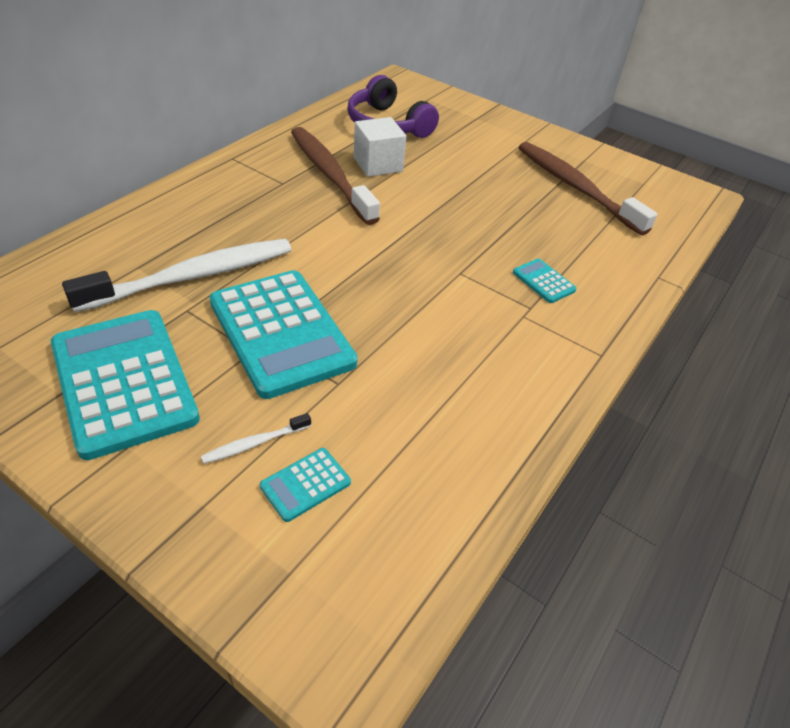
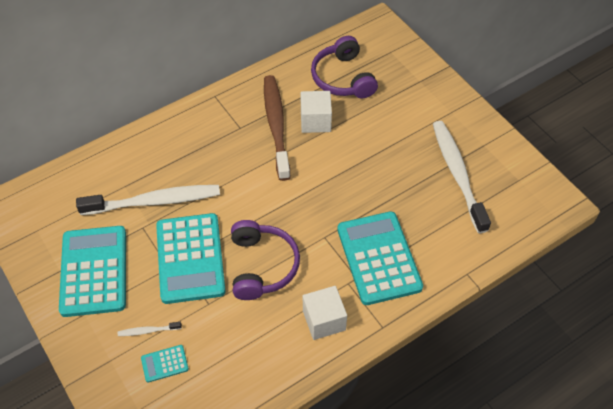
camera: 25 degrees right, 10 degrees up
(394, 320) = (262, 266): none -> purple headphones
(519, 365) = (324, 320): none -> white cube
(543, 281) = (378, 258): turquoise calculator -> turquoise calculator, size x2.36
(575, 188) = (457, 174): brown toothbrush -> white toothbrush

